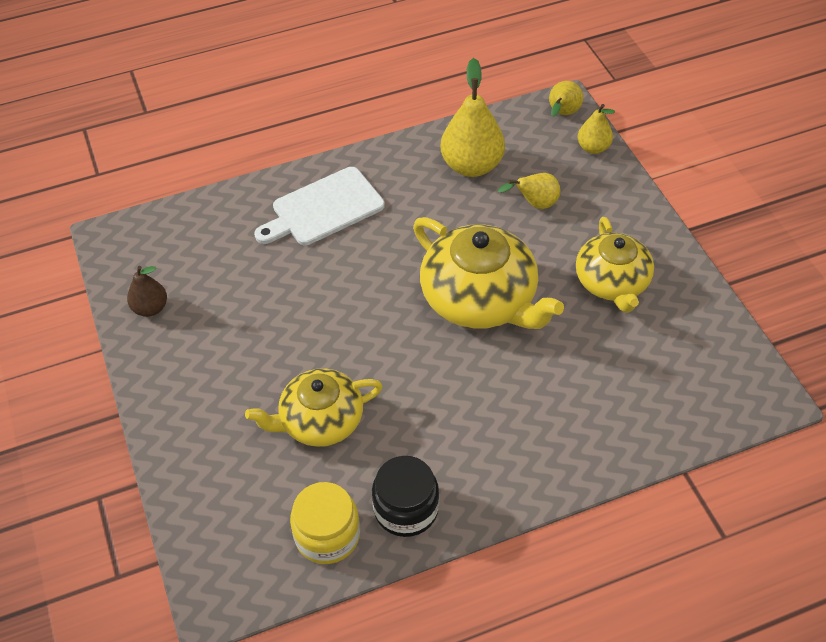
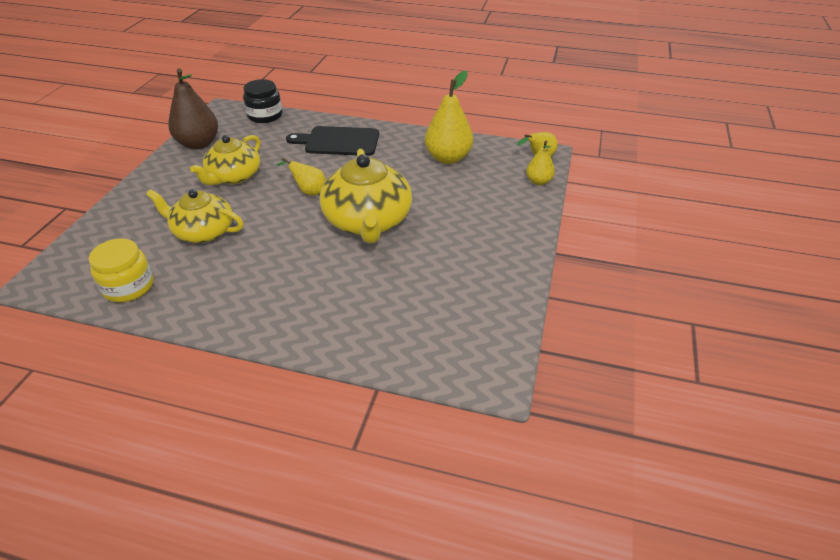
camera: 35 degrees right, 10 degrees down
(150, 308) = (198, 144): brown pear -> brown pear, size x1.81
(323, 209) = (338, 141): white cutting board -> black cutting board
(406, 509) = (184, 299): black jar -> black jar (265, 115)
(535, 204) = (463, 192): yellow pear -> yellow pear (308, 191)
(612, 282) = (462, 254): yellow teapot -> yellow teapot (234, 176)

